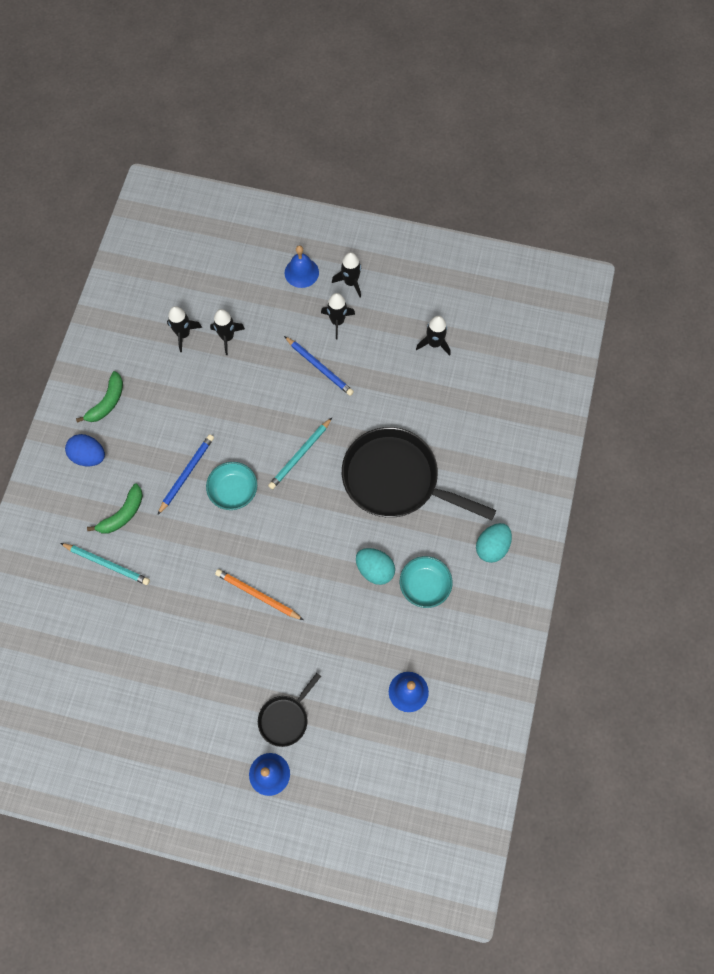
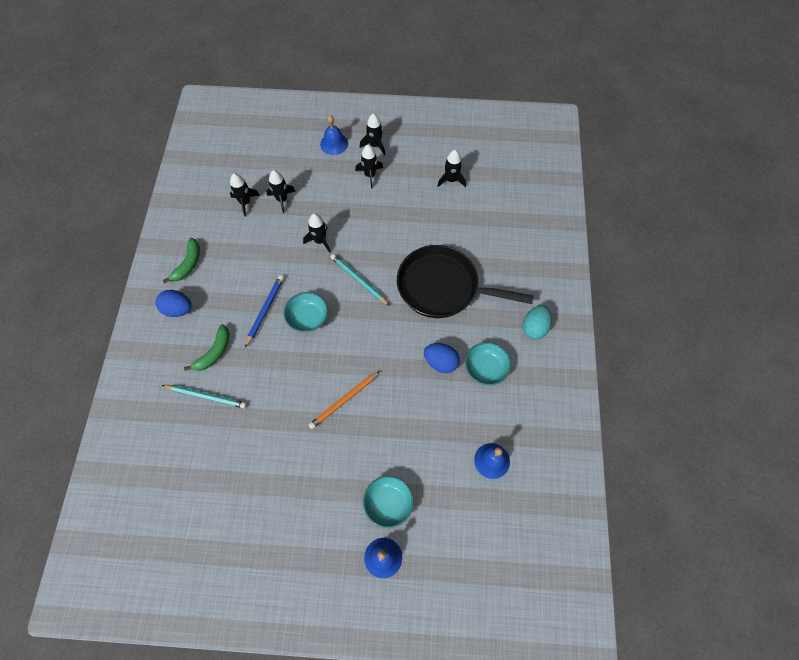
camera: 10 degrees left, 5 degrees down
(258, 595) = (344, 400): orange pencil -> orange pencil turned 60 degrees counterclockwise
(263, 398) = (320, 241): none -> black rocket
(285, 718) = (388, 503): black pan -> turquoise bowl
(300, 455) = (359, 280): turquoise pencil -> turquoise pencil turned 105 degrees clockwise
(319, 367) = (362, 211): blue pencil -> none
(375, 570) = (440, 362): turquoise egg -> blue egg

